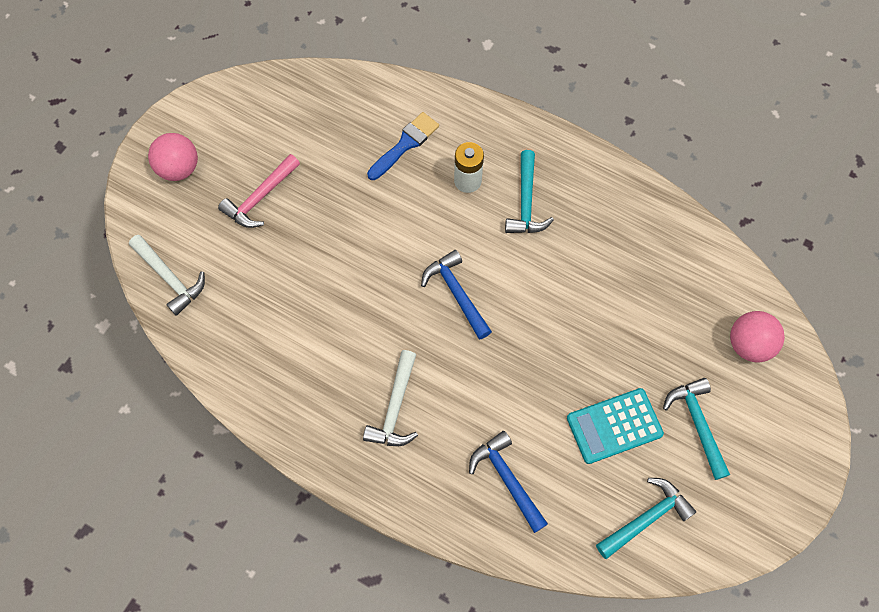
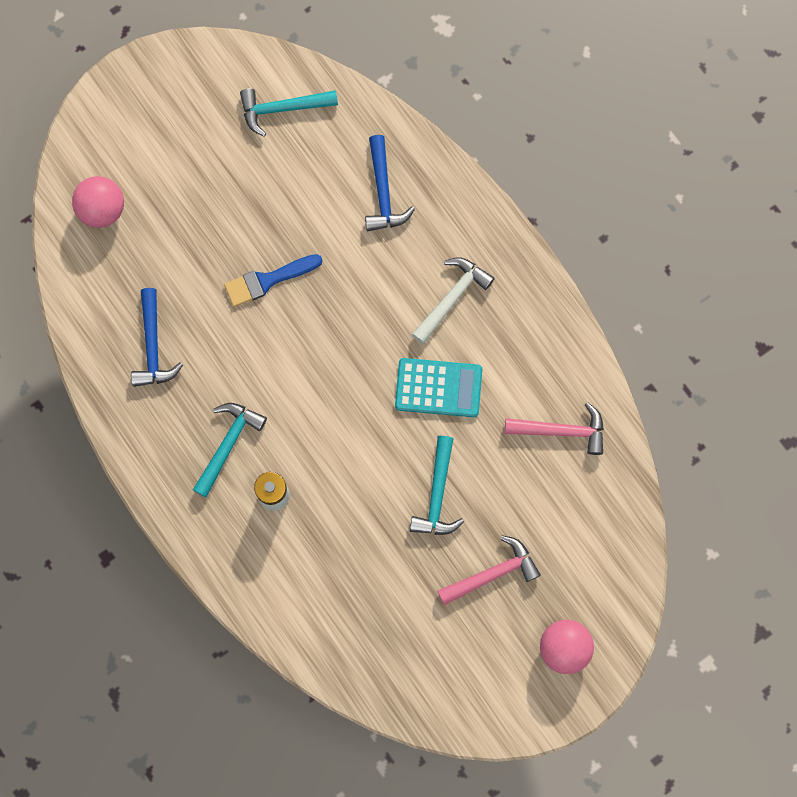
camera: 155 degrees left, 10 degrees up
(170, 278) = (614, 524): white hammer -> none
(246, 334) = (561, 430): none -> pink hammer
(405, 144) = (317, 567): blue brush -> blue brush (267, 280)
(456, 293) = (344, 380): blue hammer -> blue hammer (153, 346)
(614, 426) = (266, 194): turquoise calculator -> turquoise calculator (438, 388)
(697, 424) = (192, 163): turquoise hammer -> turquoise hammer (437, 494)

